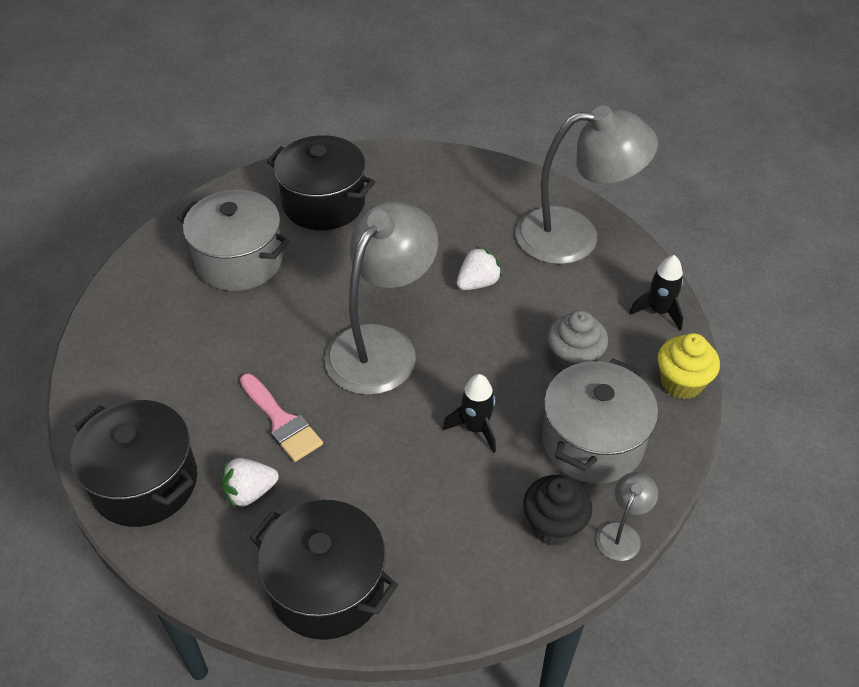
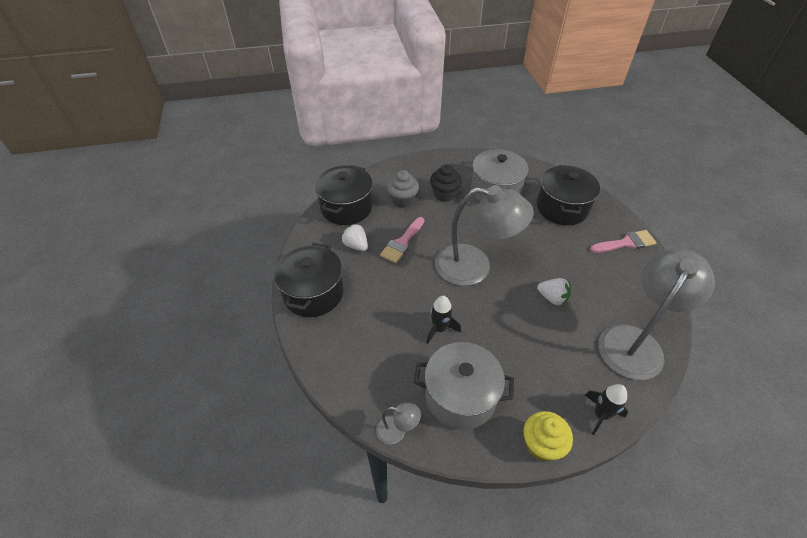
camera: 70 degrees right, 0 degrees up
(423, 171) = (626, 243): none -> pink brush
(553, 525) = (388, 389): black cupcake -> black cupcake (444, 194)
(573, 360) = (521, 369): grey cupcake -> grey cupcake (402, 200)
(575, 235) = (635, 342): grey lamp -> grey lamp turned 120 degrees counterclockwise

